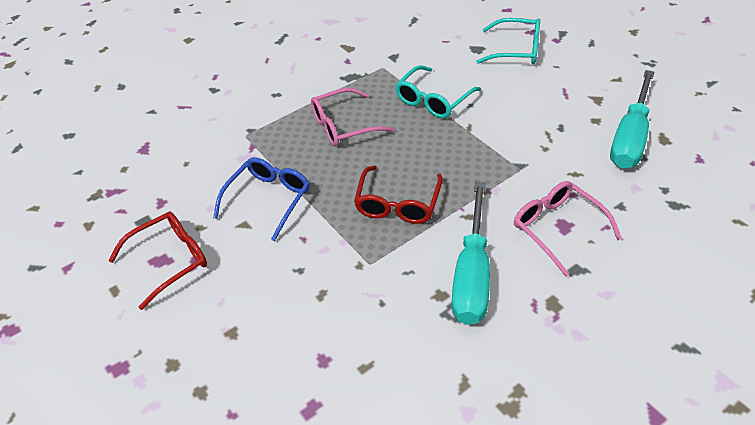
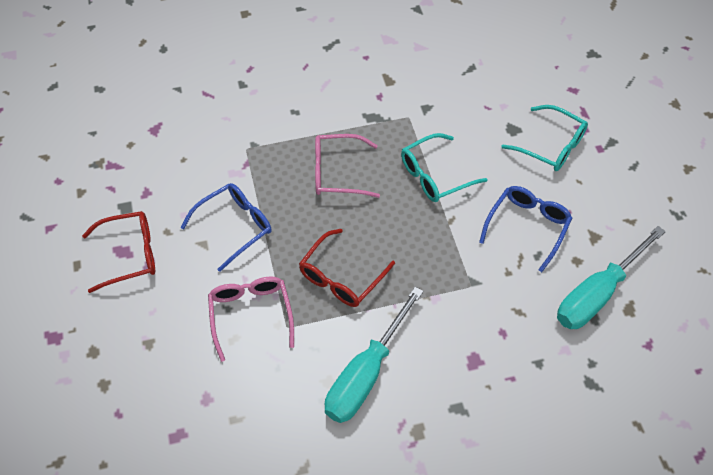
camera: 20 degrees right, 10 degrees up
(537, 111) = (527, 227): none -> blue glasses
(558, 229) = (466, 362): pink glasses -> pink glasses (251, 315)

